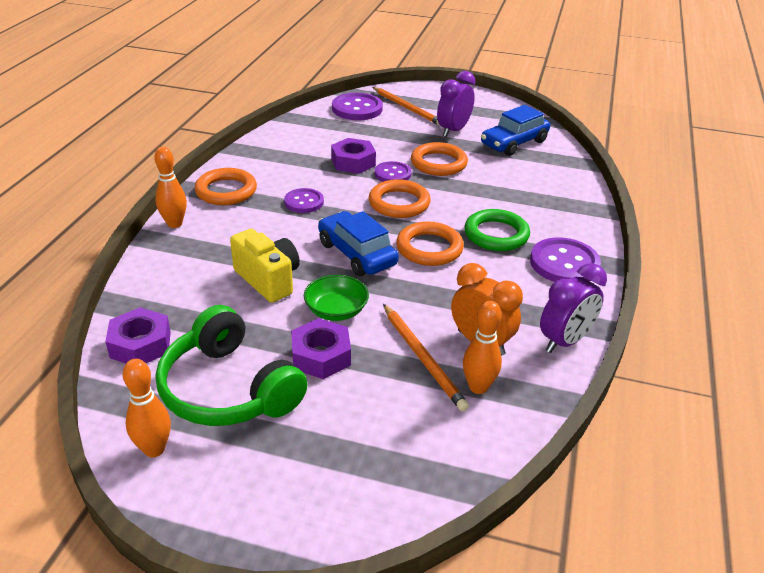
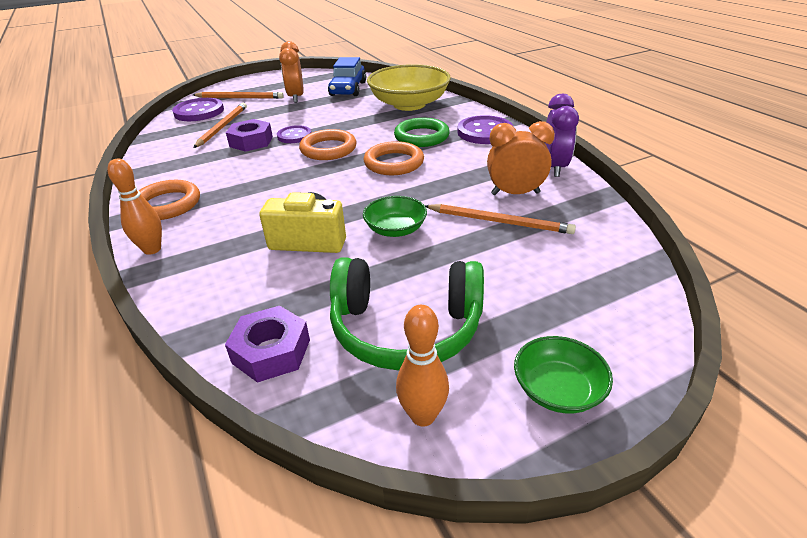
camera: 40 degrees left, 0 degrees up
(247, 503) = (558, 390): none -> green bowl
(304, 202) = (252, 180): purple button -> none
(321, 356) = (434, 262): purple nut -> none
(353, 134) = (223, 127): none -> orange pencil
(356, 254) = (350, 190): blue car -> none
(438, 163) = (317, 117): orange ring -> none
(453, 131) = (296, 97): purple clock -> orange clock
(478, 387) = (556, 216): orange bowling pin -> none
(543, 191) = (409, 104): none -> yellow bowl

